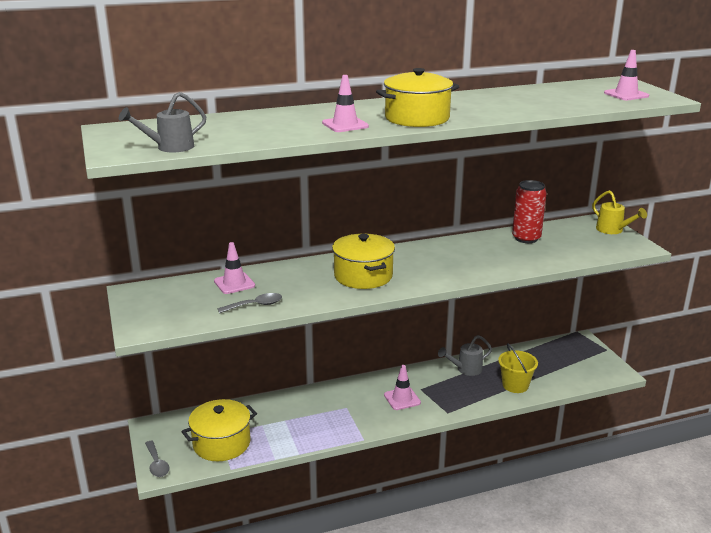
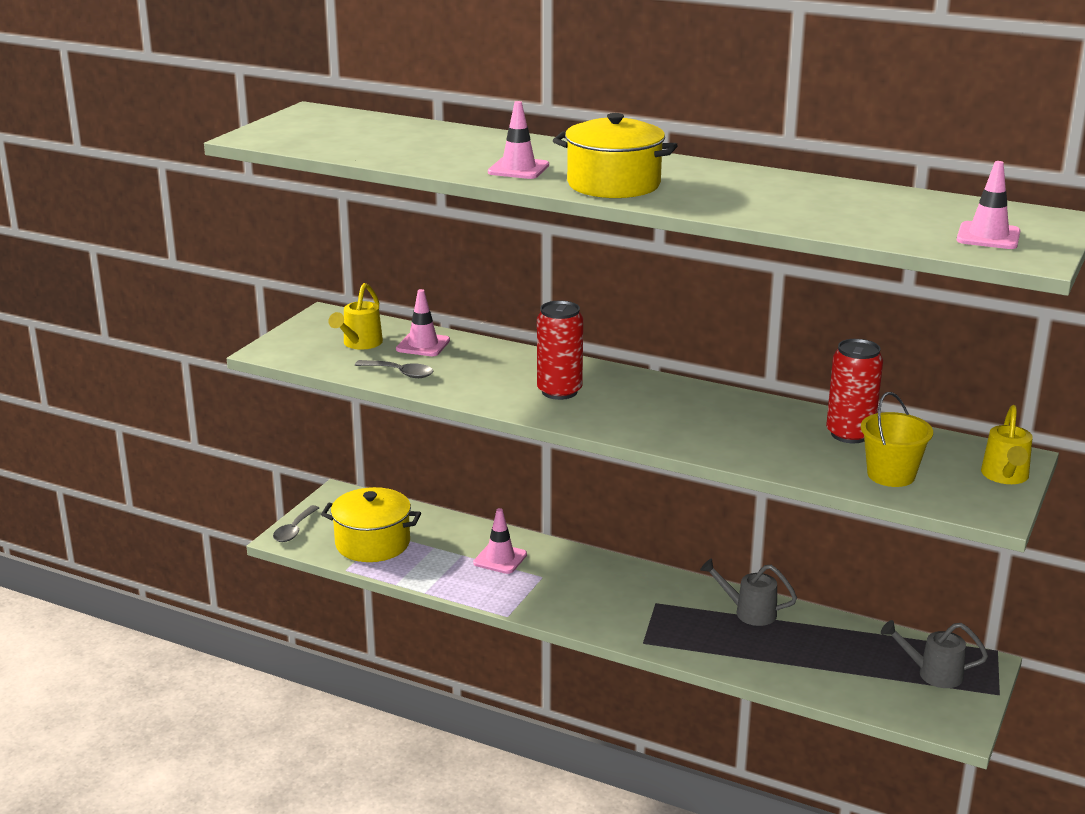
camera: 45 degrees right, 0 degrees up
(169, 147) = (306, 143): grey watering can -> grey watering can (933, 673)
(193, 299) = (359, 344): none -> yellow watering can
(363, 276) = (559, 391): yellow pot -> red can
(402, 399) = (616, 601): pink traffic cone -> pink traffic cone (500, 559)
(515, 385) = (781, 662): yellow bucket -> yellow bucket (891, 475)

